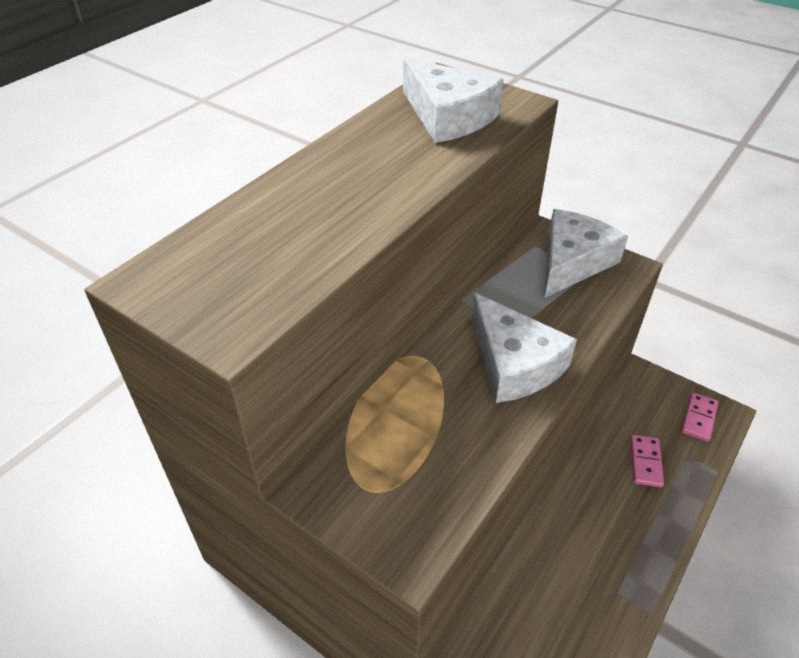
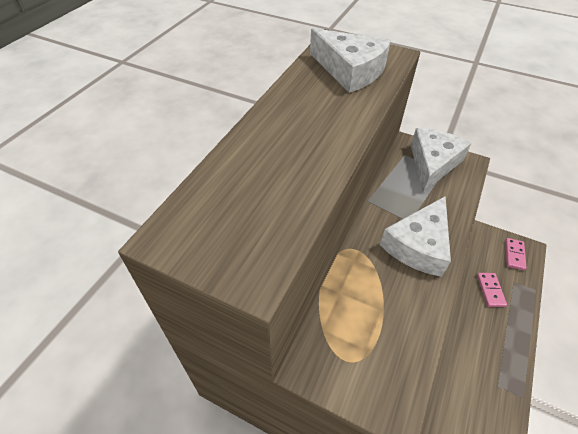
camera: 10 degrees left, 5 degrees up
(513, 363) = (418, 245): white cheese -> white cheese turned 75 degrees clockwise

